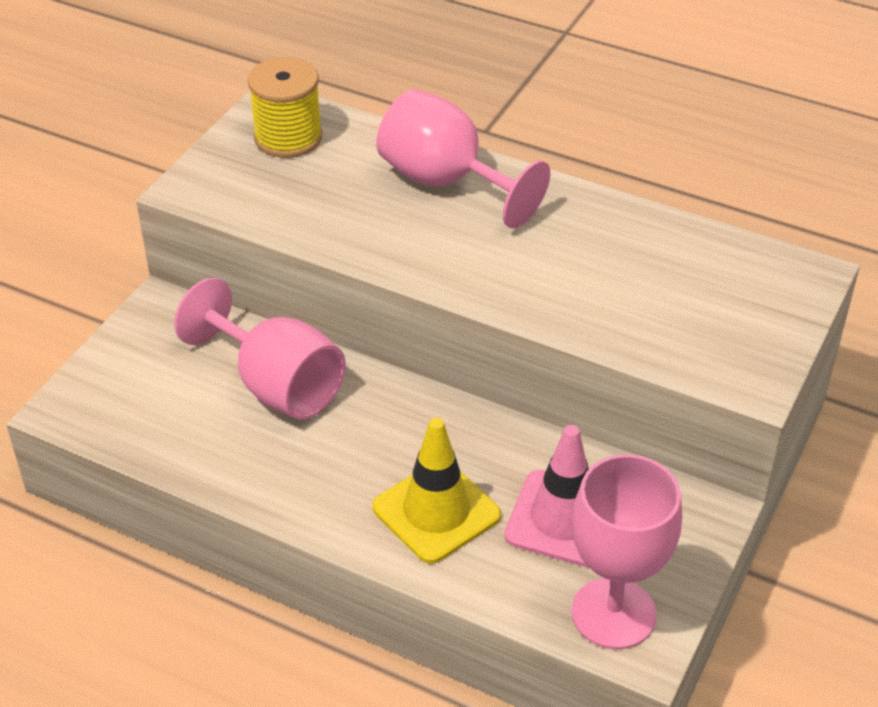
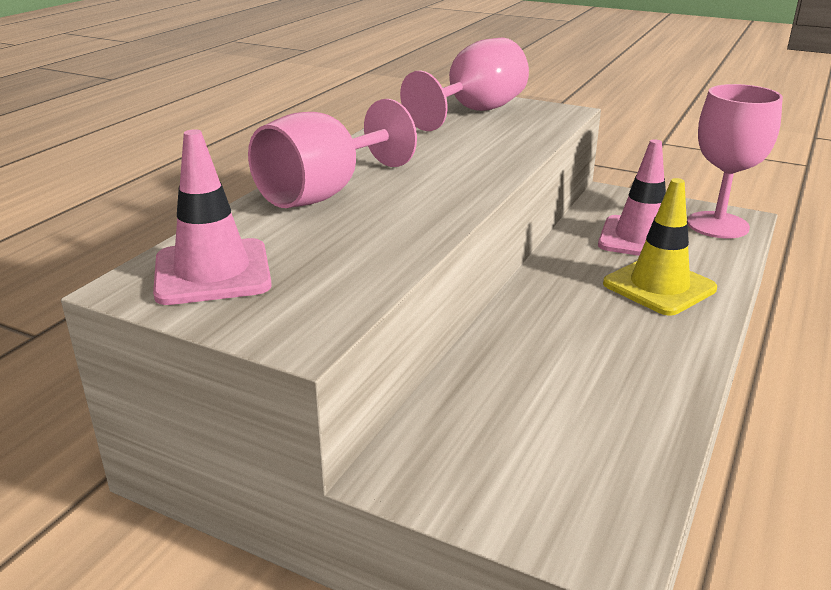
camera: 90 degrees left, 15 degrees down
(276, 385) = (526, 374): pink goblet -> pink goblet (474, 111)
(288, 137) = (212, 272): yellow spool -> pink traffic cone

